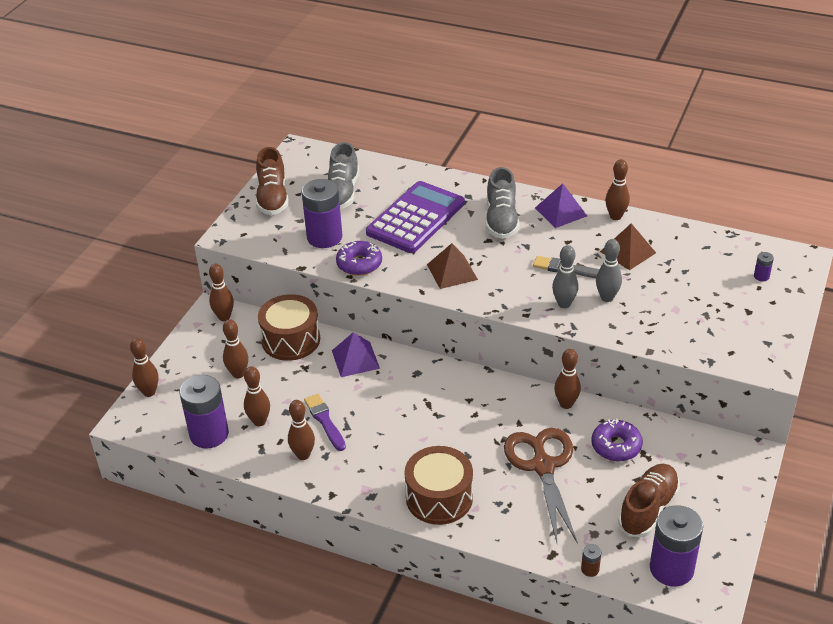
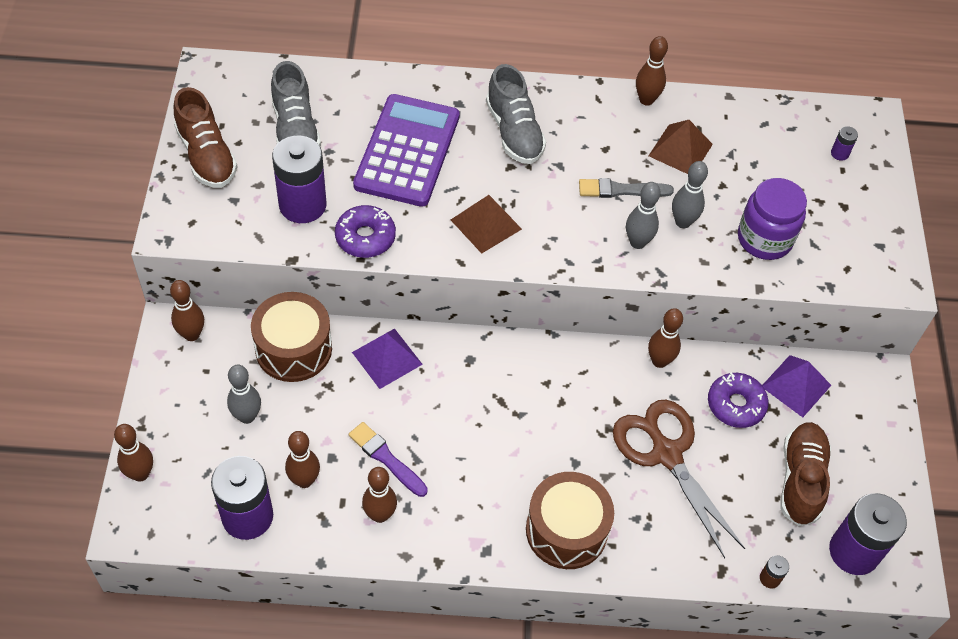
camera: 25 degrees left, 15 degrees up
(238, 374) = (247, 416): brown bowling pin -> grey bowling pin
(560, 211) = (580, 105): purple pyramid -> purple pyramid (796, 385)
(669, 320) = (764, 239): none -> purple jar

